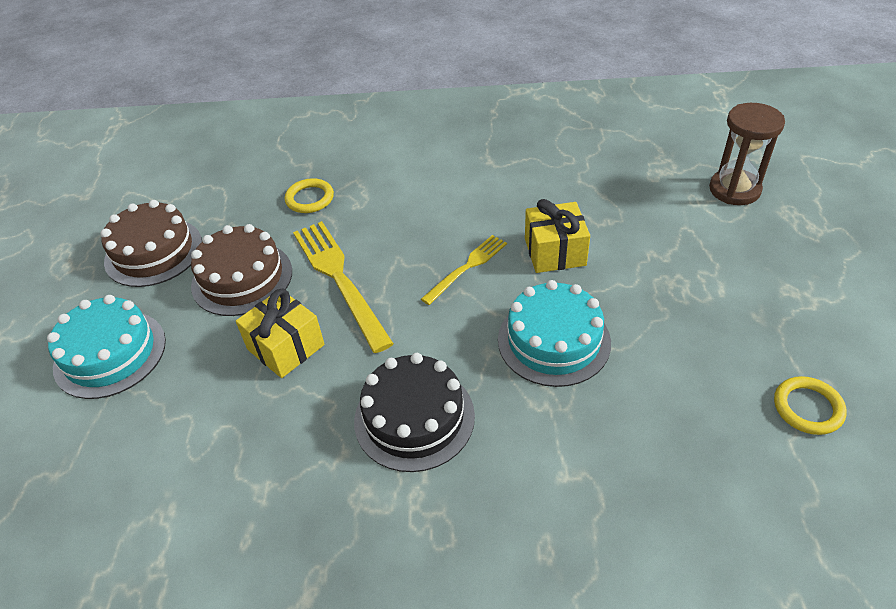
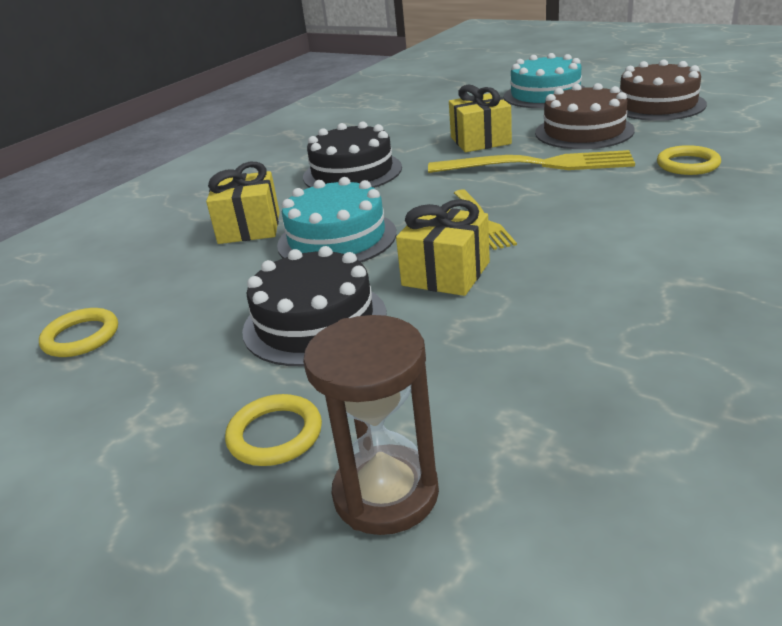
camera: 125 degrees right, 15 degrees down
(583, 424) = (249, 228): none -> yellow gift
(660, 284) = (315, 322): none -> black cake
(750, 241) = (275, 434): none -> yellow ring

